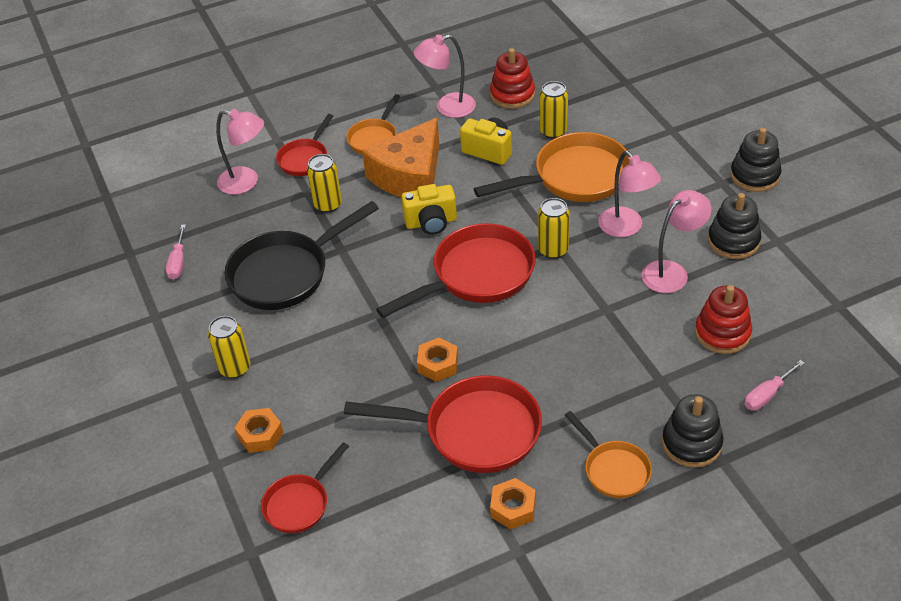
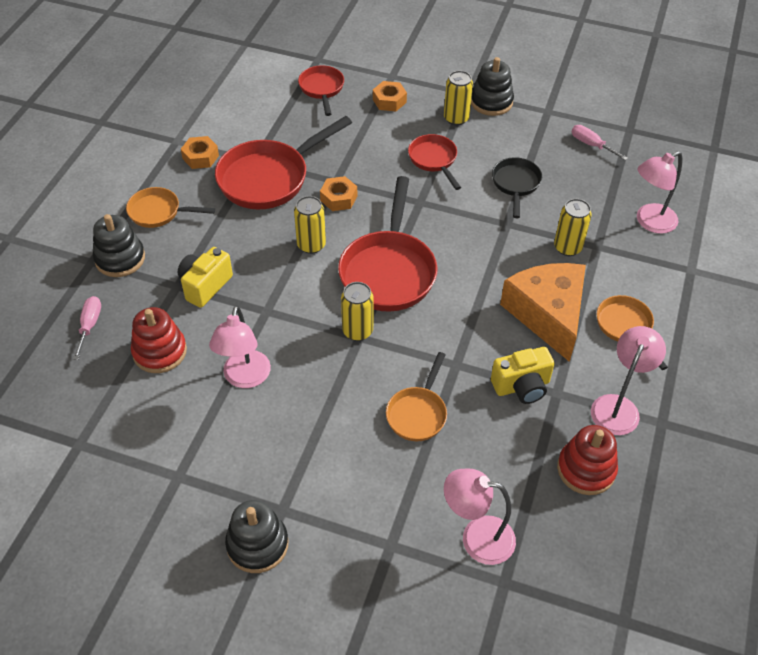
camera: 130 degrees right, 5 degrees up
(286, 273) = (515, 184): black pan -> black pan, size x0.56
(305, 158) = (644, 270): red pan -> red pan (434, 160)
(431, 222) = (475, 287): yellow camera -> yellow camera (205, 286)
(553, 131) = (495, 453): yellow can -> yellow can (311, 245)
(574, 177) = (418, 413): orange pan -> orange pan, size x0.56
(626, 228) = (321, 393): pink lamp -> pink lamp (476, 538)
(733, 241) = (217, 447): black stacking toy -> black stacking toy (491, 102)

